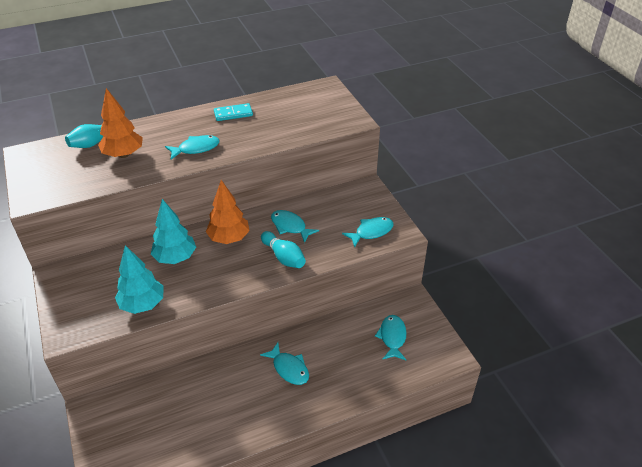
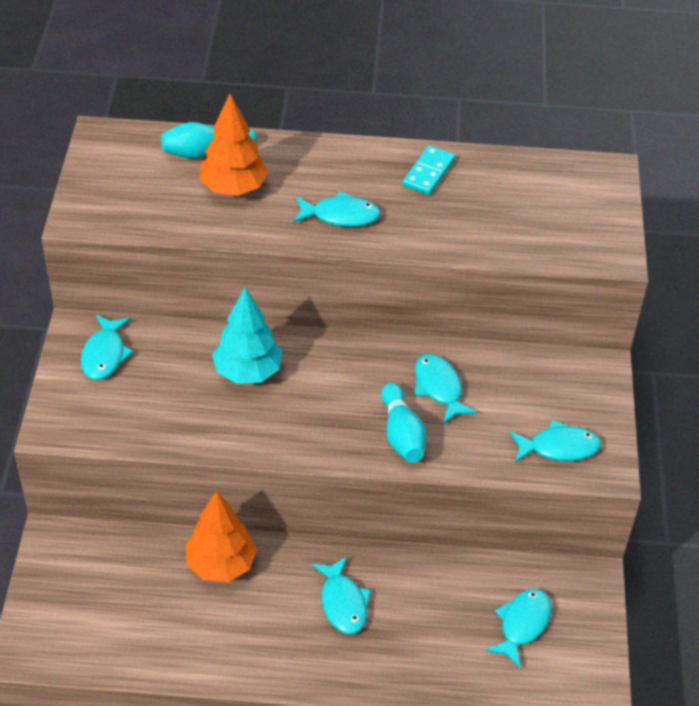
camera: 25 degrees right, 5 degrees up
(79, 281) = (105, 354): none -> turquoise fish
(142, 304) = (170, 425): turquoise tree -> none
(229, 238) = (338, 371): orange tree -> orange tree (221, 564)
(233, 114) = (429, 173): turquoise domino -> turquoise domino turned 75 degrees counterclockwise

